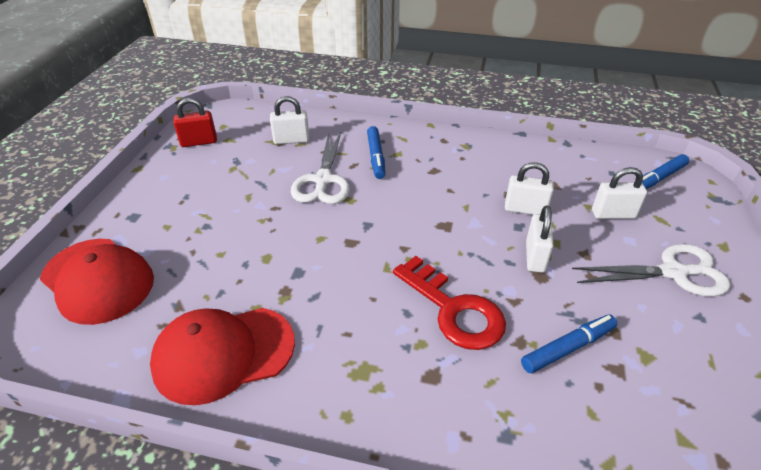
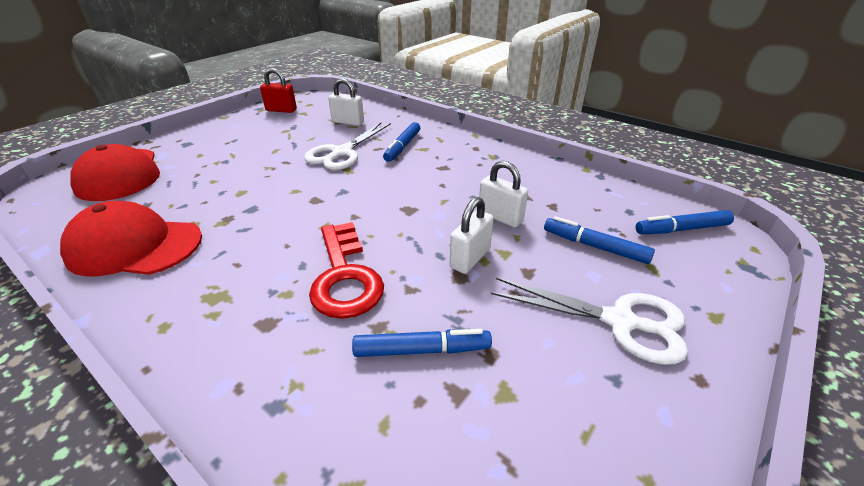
camera: 25 degrees right, 5 degrees down
(613, 214) = (595, 247): white padlock -> blue marker

